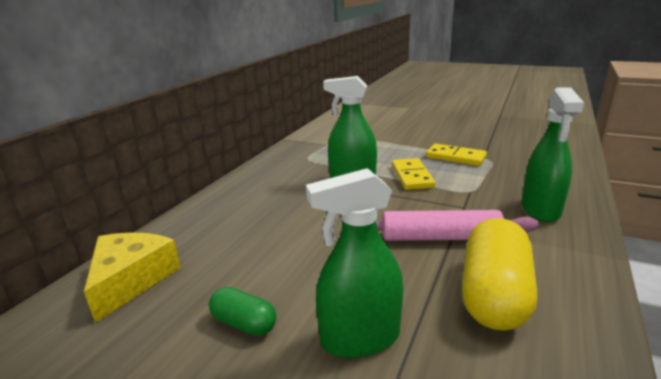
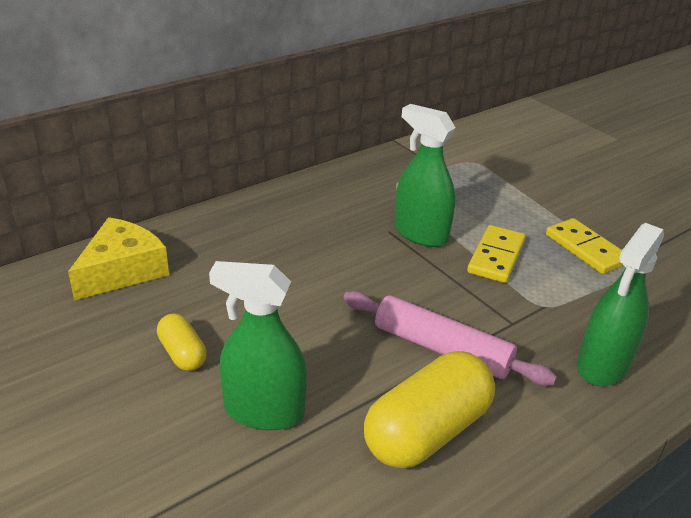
camera: 25 degrees right, 10 degrees up
(244, 323) = (182, 353): green capsule -> yellow capsule

